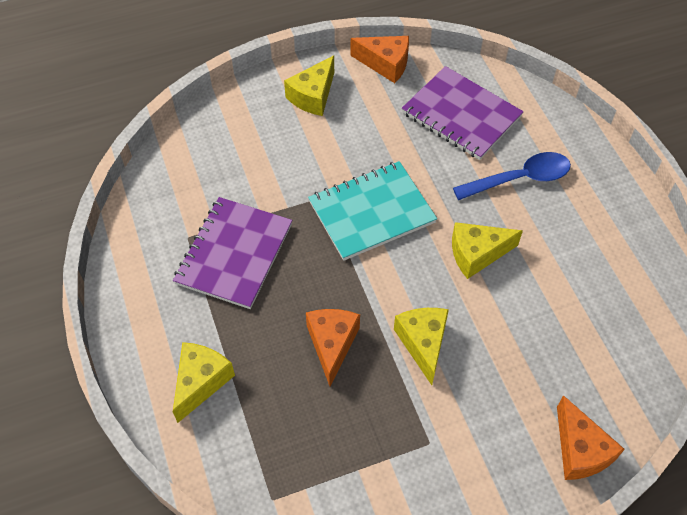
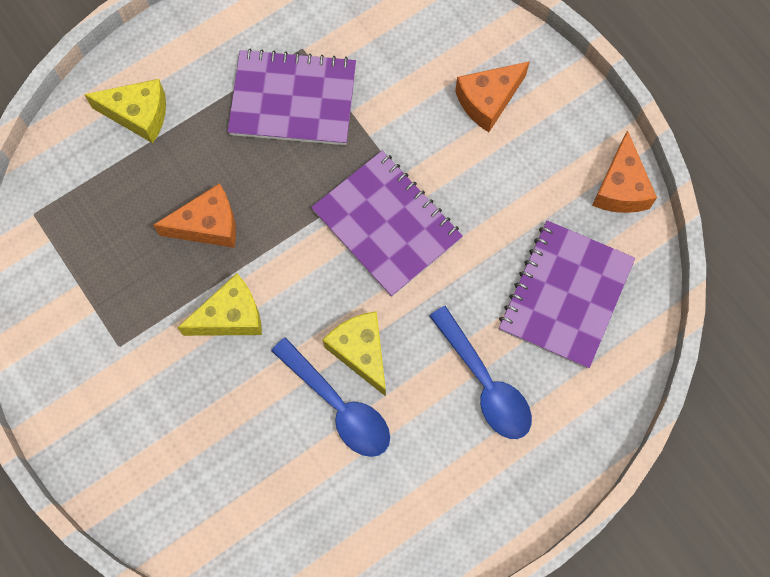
camera: 75 degrees right, 15 degrees up
(313, 96) = (539, 117): yellow cheese -> none
(371, 212) = (386, 225): turquoise notebook -> purple notebook
(520, 279) = (338, 406): none -> blue spoon
(580, 450) = (141, 501): orange cheese -> orange cheese (488, 100)

